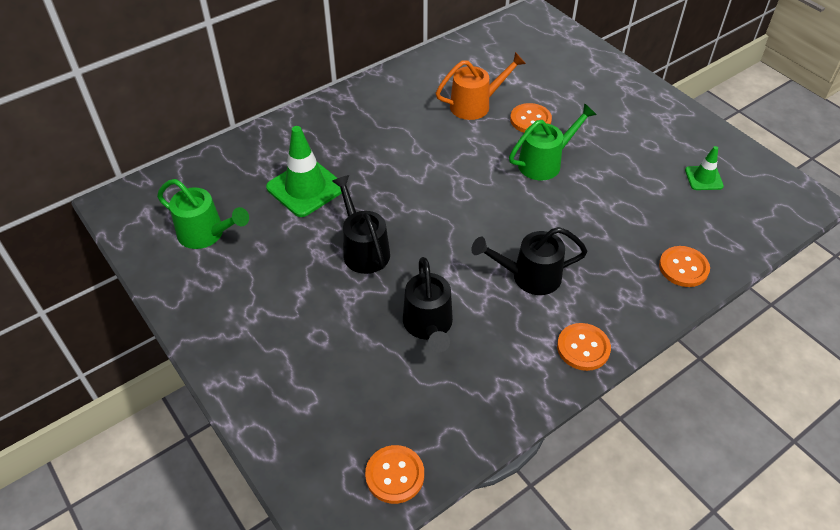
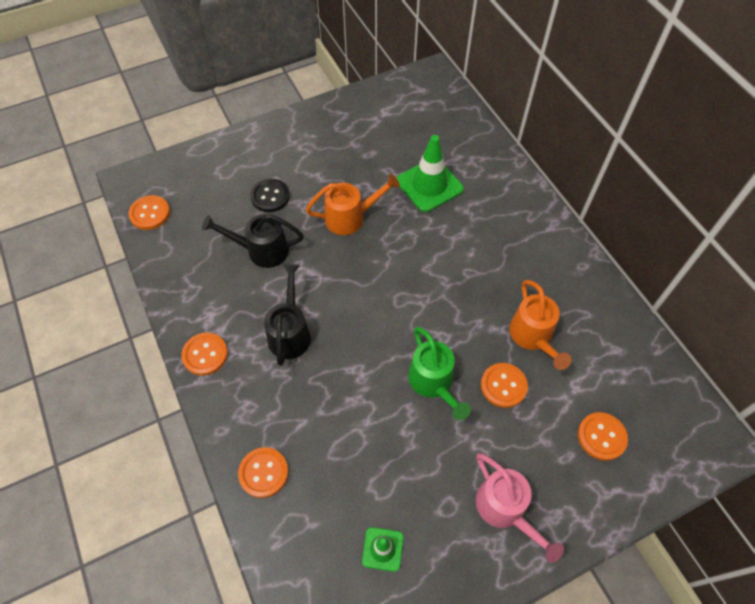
camera: 100 degrees right, 10 degrees up
(207, 234) = (389, 123): green watering can -> none
(342, 335) = (270, 196): none -> black button
(363, 249) = (351, 217): black watering can -> orange watering can
(553, 67) = (601, 437): none -> orange button
(636, 113) = (505, 510): none -> pink watering can

